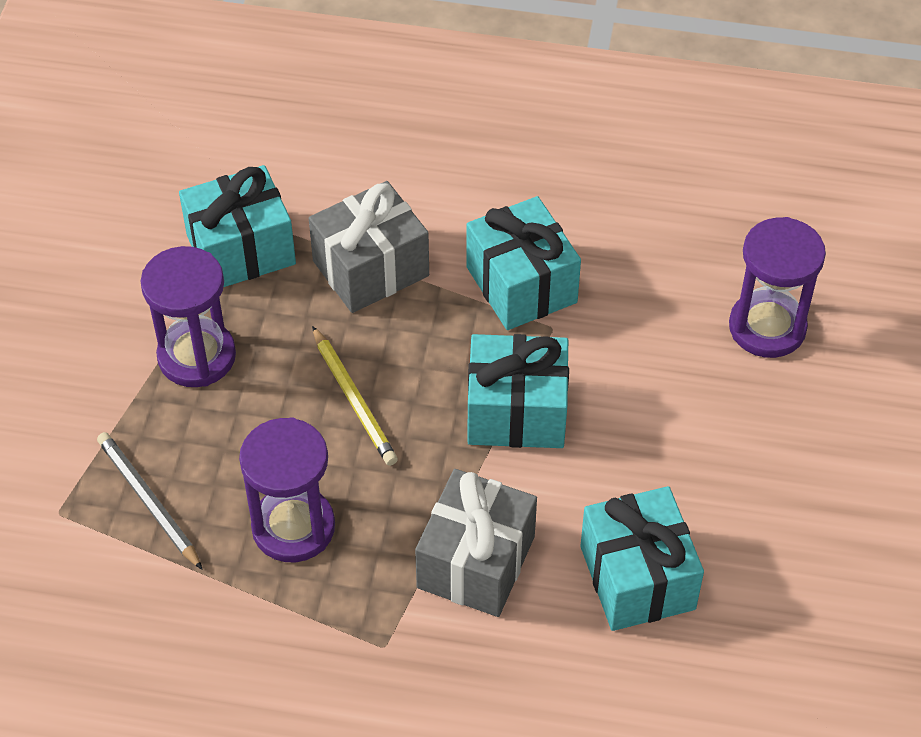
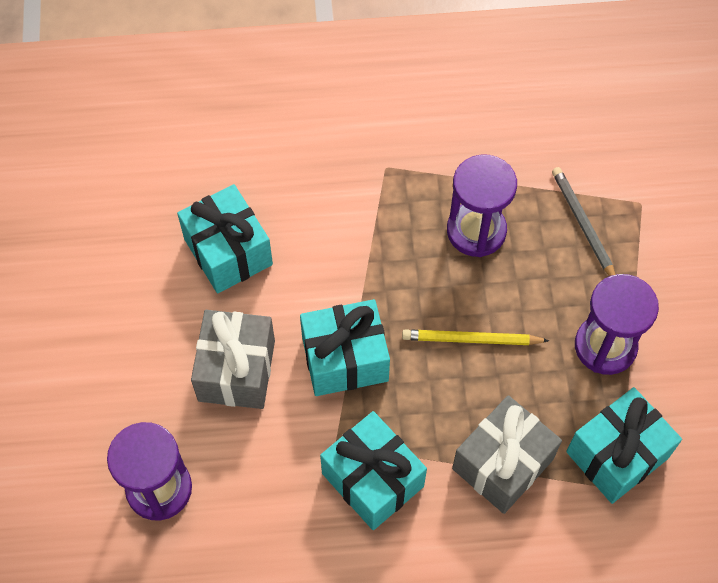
camera: 165 degrees right, 10 degrees up
(149, 502) = (583, 225): grey pencil -> grey pencil turned 150 degrees counterclockwise
(353, 399) = (471, 339): yellow pencil -> yellow pencil turned 45 degrees counterclockwise
(476, 562) = (342, 236): grey gift -> grey gift (236, 370)

